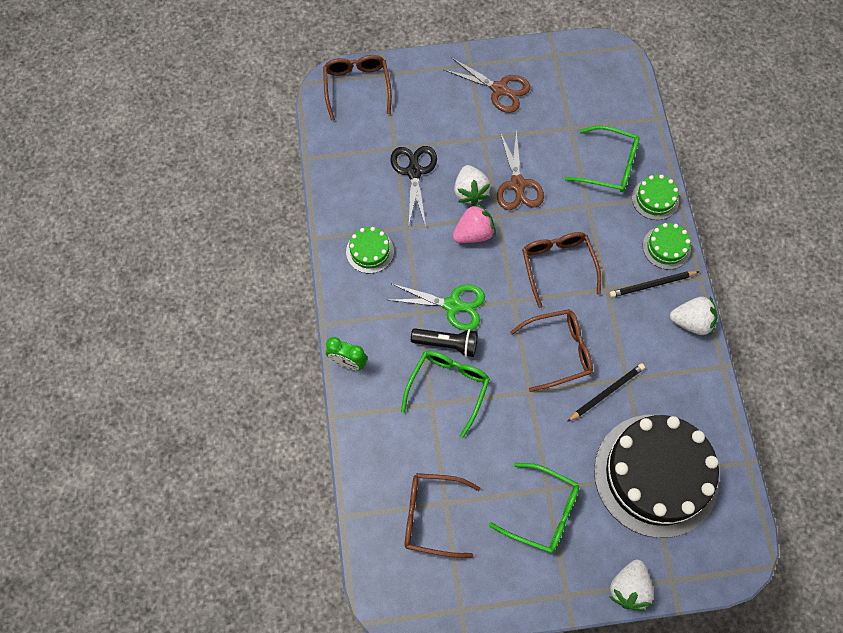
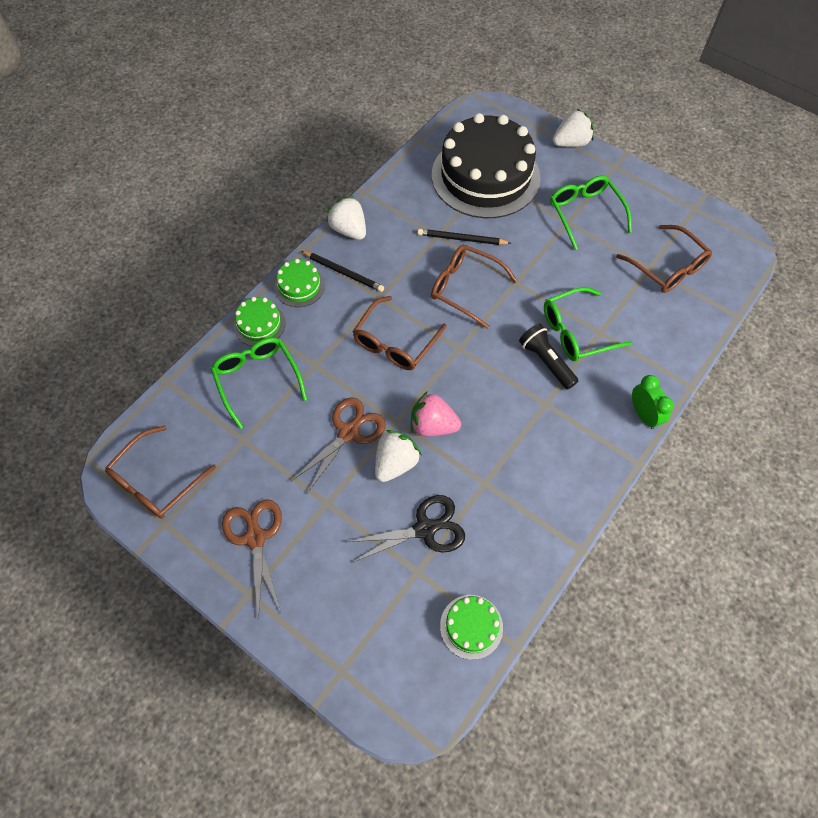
camera: 135 degrees left, 5 degrees down
(357, 87) = (385, 683): brown glasses -> brown glasses (156, 481)
(370, 251) = (539, 490): green cake -> green cake (471, 626)
(414, 172) = (425, 529): black scissors -> black scissors turned 150 degrees counterclockwise
(452, 305) = (511, 385): green scissors -> none

